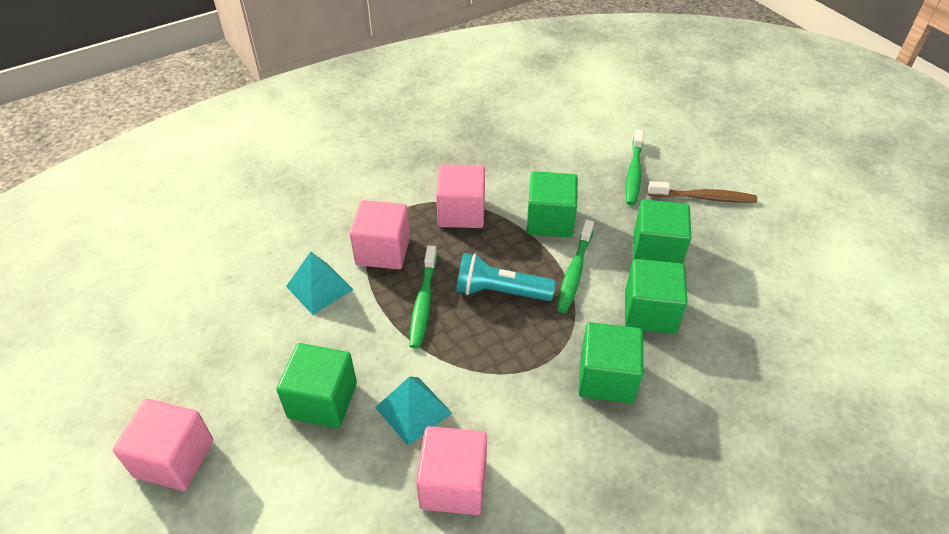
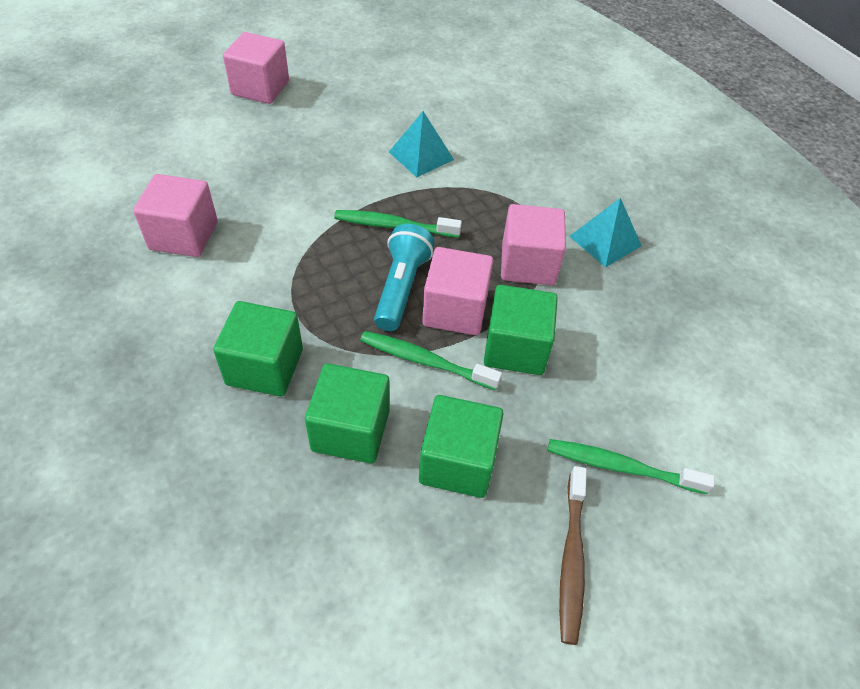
camera: 90 degrees right, 5 degrees up
(322, 400) = (292, 159): green cube -> none
(383, 251) = (468, 198): pink cube -> pink cube (455, 310)
(413, 410) = (267, 214): turquoise pyramid -> turquoise pyramid (605, 241)

